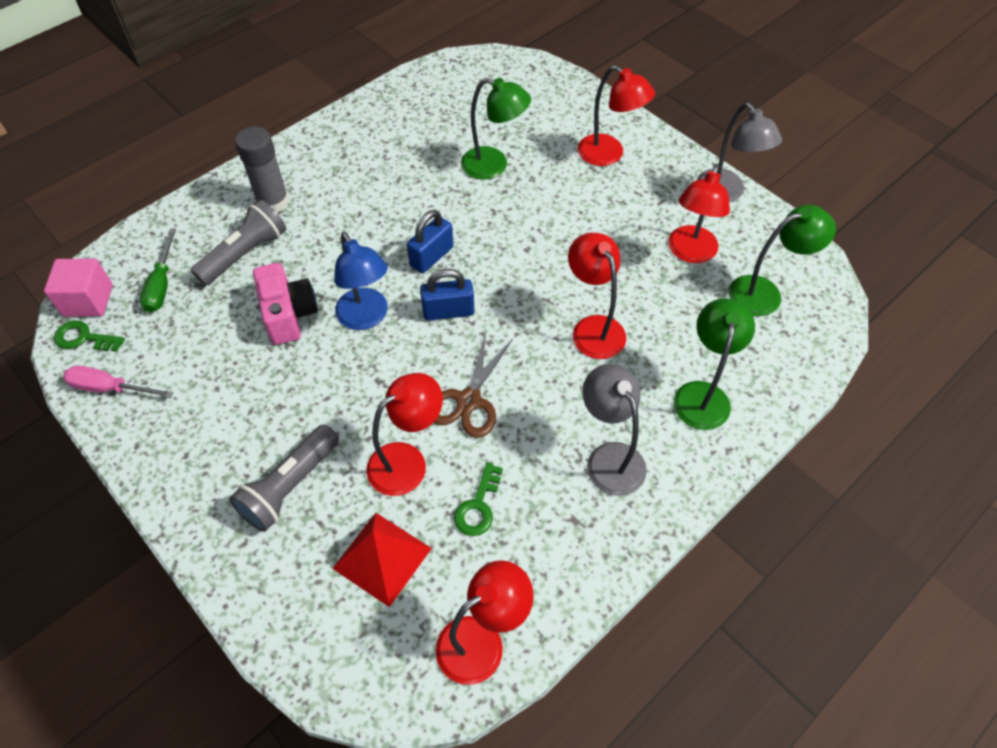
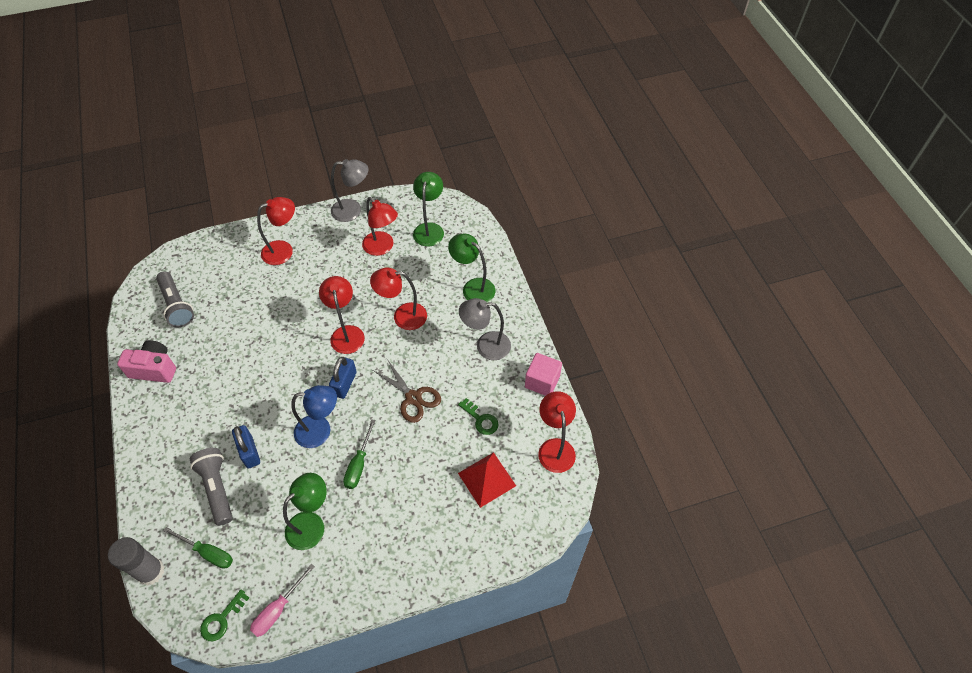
camera: 65 degrees left, 0 degrees up
(88, 300) = (187, 609): pink cube -> pink cube (542, 381)
(273, 201) = (181, 456): grey glue stick -> grey glue stick (150, 571)
(289, 315) = (289, 476): pink camera -> pink camera (154, 369)
(289, 486) = (416, 514): grey flashlight -> grey flashlight (177, 306)
(337, 383) = (359, 464): none -> green screwdriver
(407, 461) = (434, 444): red lamp -> red lamp (346, 333)
(431, 256) = (297, 377): blue padlock -> blue padlock (249, 452)
(494, 166) = (247, 313): green lamp -> green lamp (311, 524)

